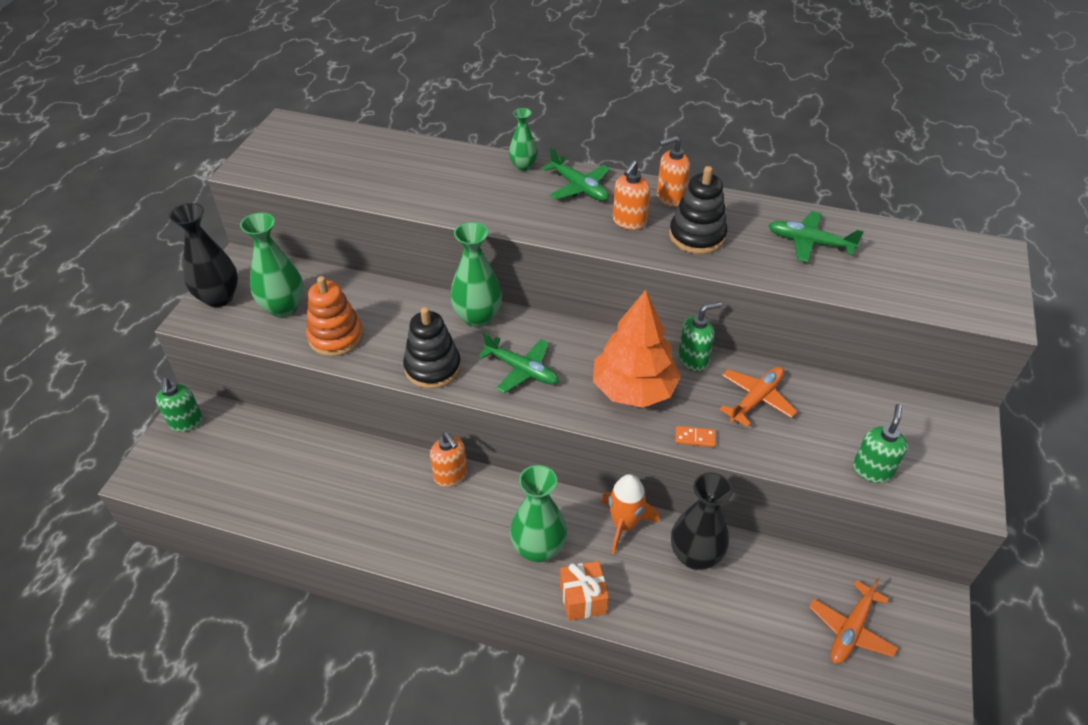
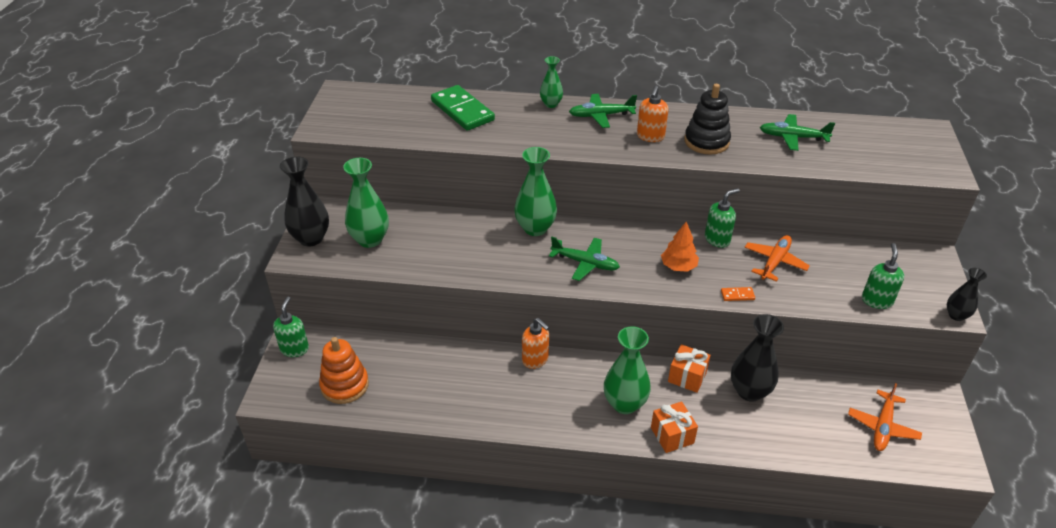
camera: 10 degrees left, 5 degrees down
(186, 422) = (294, 349): green soap dispenser -> green soap dispenser turned 150 degrees counterclockwise
(336, 337) = (423, 257): orange stacking toy -> orange stacking toy (344, 385)
(415, 163) = (462, 111): none -> green domino
(433, 368) = (512, 270): black stacking toy -> none
(578, 187) = (601, 115): green plane -> green plane turned 135 degrees clockwise
(624, 525) = (687, 377): orange rocket -> orange gift
(633, 389) = (678, 266): orange tree -> orange tree, size x0.54
(670, 197) = (675, 116): orange soap dispenser -> none
(972, 506) = (956, 315): none -> black vase

